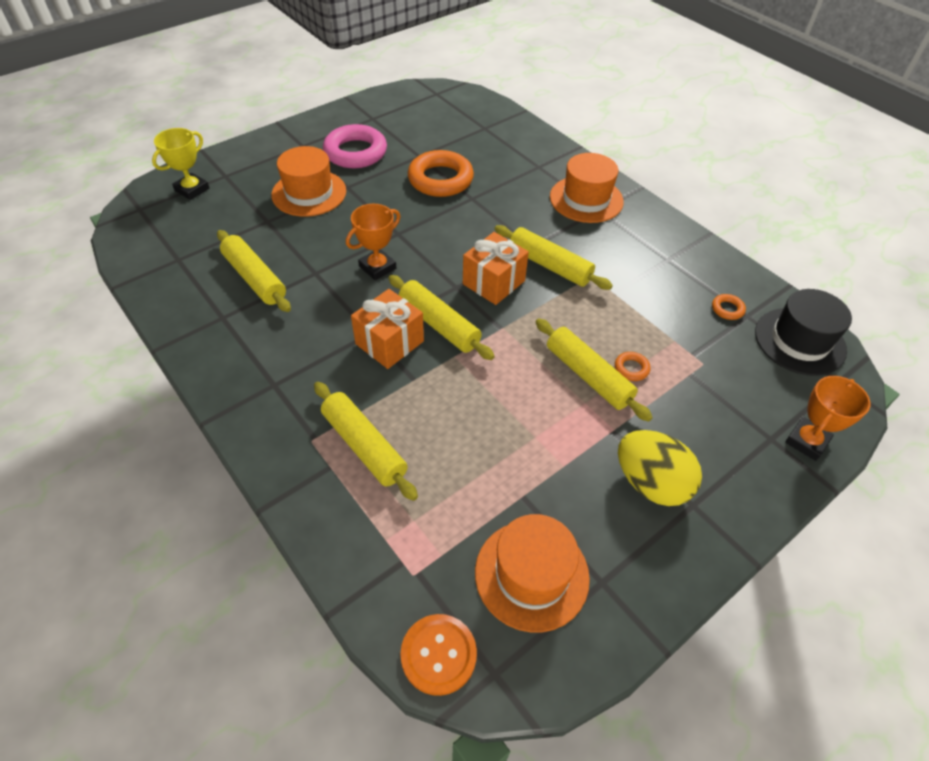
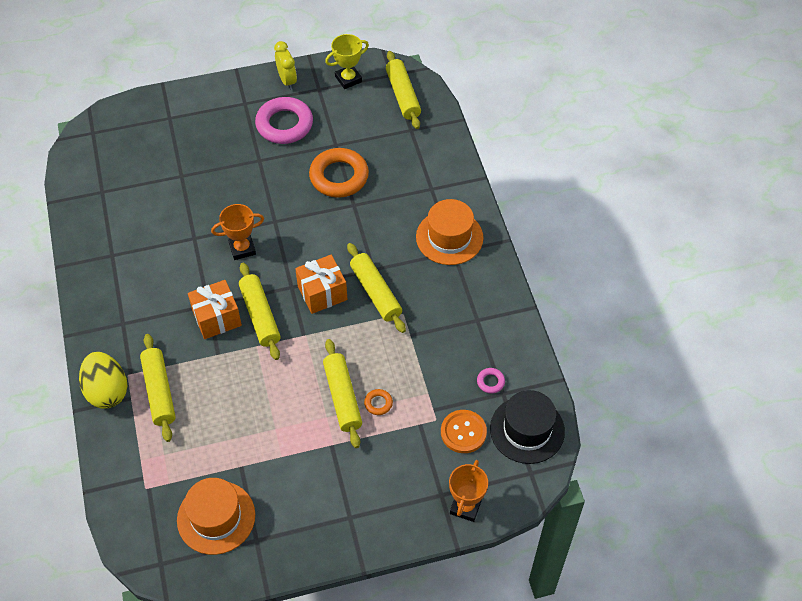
camera: 25 degrees right, 5 degrees up
(192, 189) = (138, 125): yellow trophy -> yellow trophy (348, 79)
(255, 278) = (149, 228): yellow rolling pin -> yellow rolling pin (403, 95)
(309, 193) = (226, 157): orange hat -> none
(336, 119) = (287, 80): none -> yellow clock
(438, 654) = (135, 540): orange button -> orange button (463, 432)
(650, 483) = (332, 491): yellow egg -> yellow egg (107, 391)
(727, 309) = (490, 382): orange ring -> pink ring
(806, 441) = (465, 506): orange trophy -> orange trophy turned 45 degrees counterclockwise

